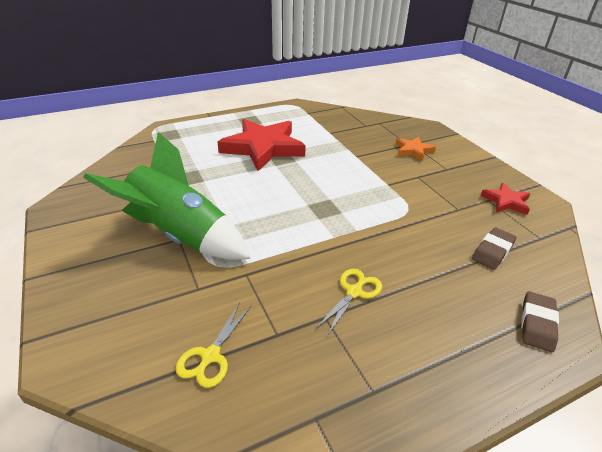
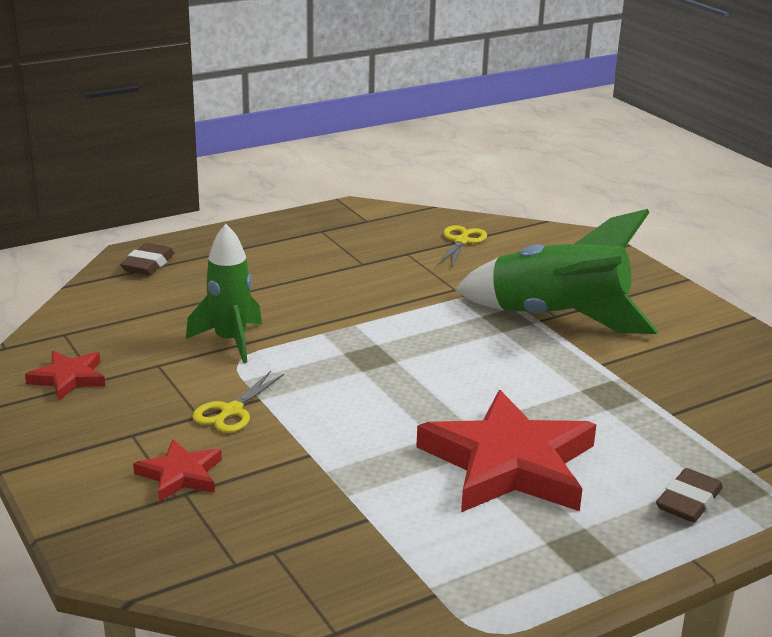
camera: 175 degrees right, 10 degrees down
(354, 292) = (331, 279): yellow scissors -> yellow scissors (231, 411)
(413, 150) = (180, 475): orange star -> red star
(419, 225) = (230, 341): none -> green rocket
(492, 251) = (146, 316): brown eraser -> brown eraser (688, 501)

